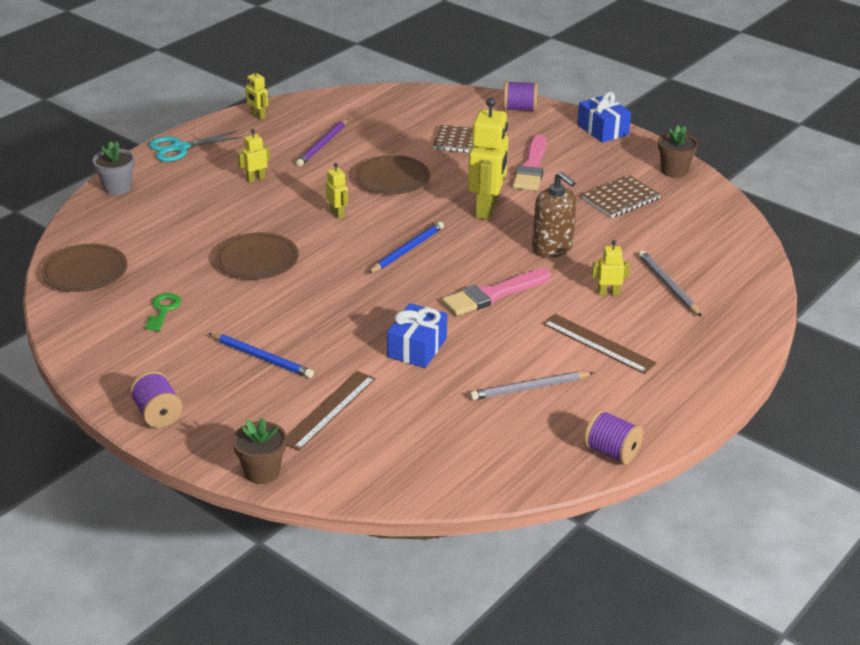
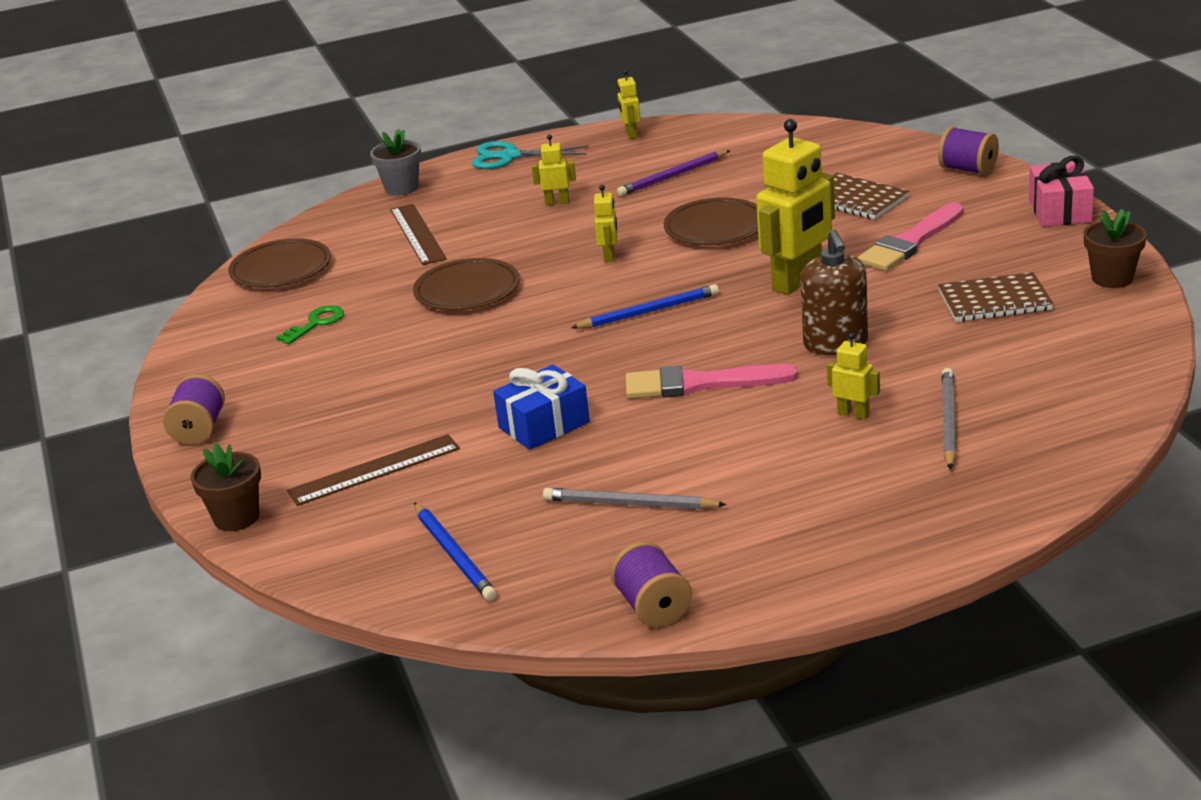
camera: 35 degrees right, 5 degrees down
(262, 357) = (363, 396): blue pencil -> blue pencil (454, 555)
(598, 343) = (775, 472): brown ruler -> brown ruler (417, 234)
(602, 129) = (1060, 211): blue gift -> pink gift

